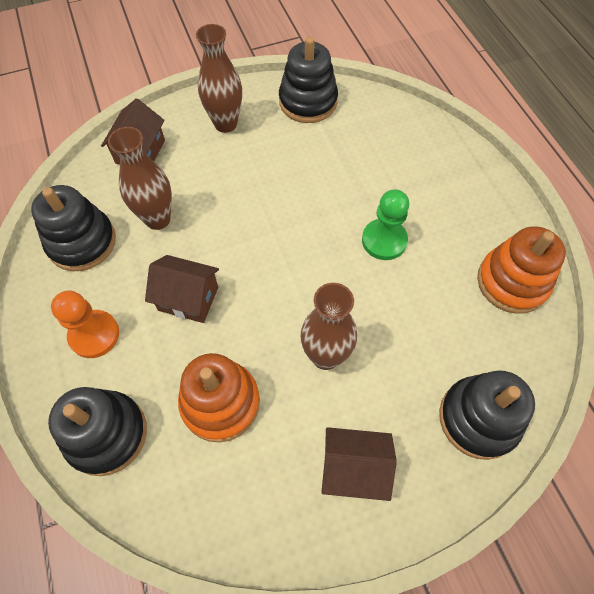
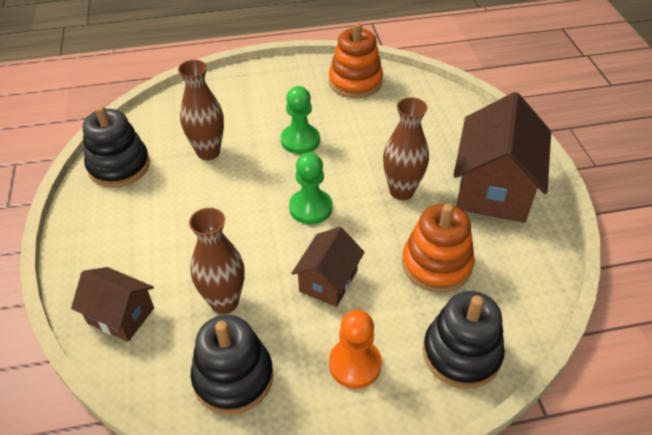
camera: 80 degrees left, 15 degrees down
(225, 124) = (116, 234): brown vase -> brown vase (208, 152)
(283, 267) = (310, 208): none -> green pawn
(353, 468) = (494, 188): brown house -> brown house, size x1.79
(478, 419) = (459, 119): black stacking toy -> none

